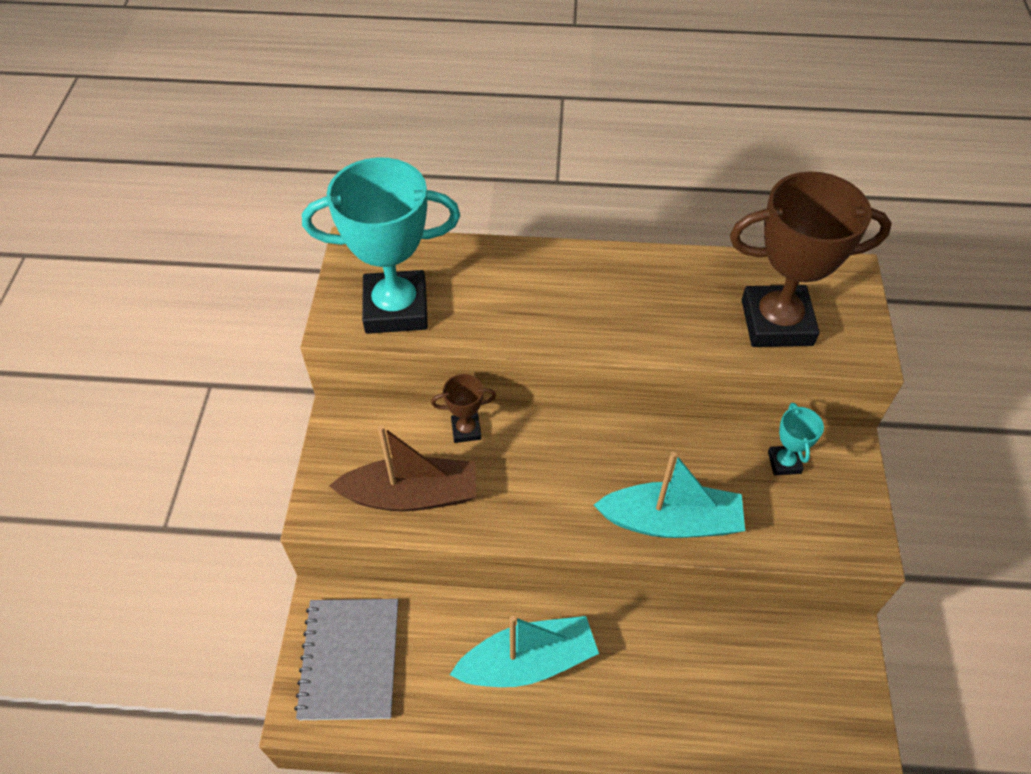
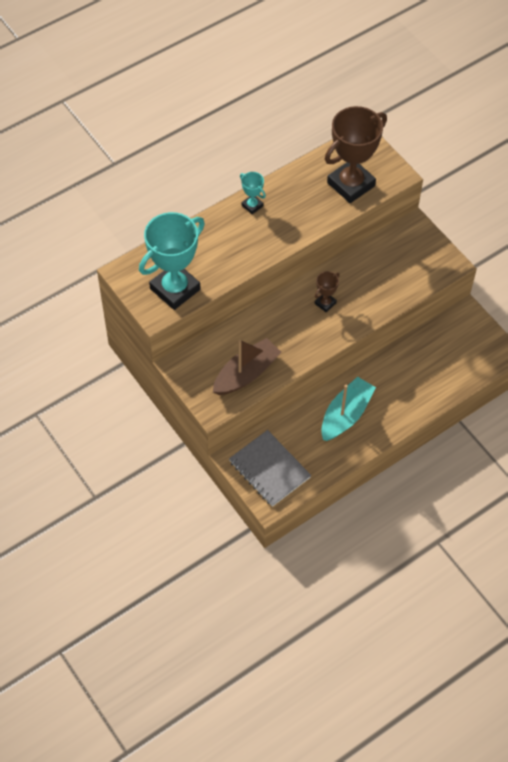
camera: 40 degrees left, 5 degrees up
(466, 430) = (241, 329): brown trophy -> brown trophy (325, 303)
(671, 521) = (367, 308): turquoise boat -> none
(784, 462) = (392, 249): turquoise trophy -> turquoise trophy (252, 205)

